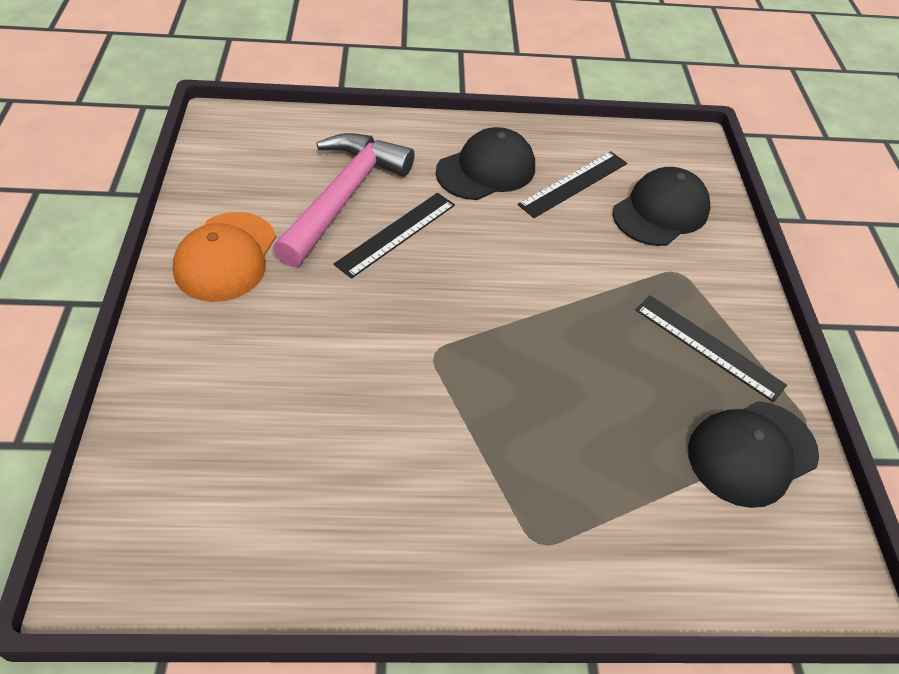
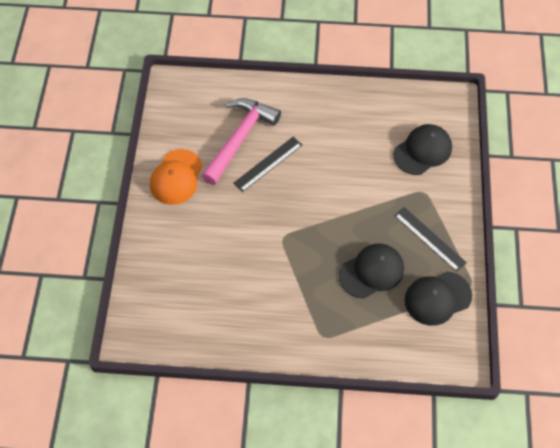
camera: 10 degrees right, 10 degrees up
(486, 170) = (323, 120): black cap -> black cap (371, 271)
(574, 184) = (374, 130): black ruler -> none

